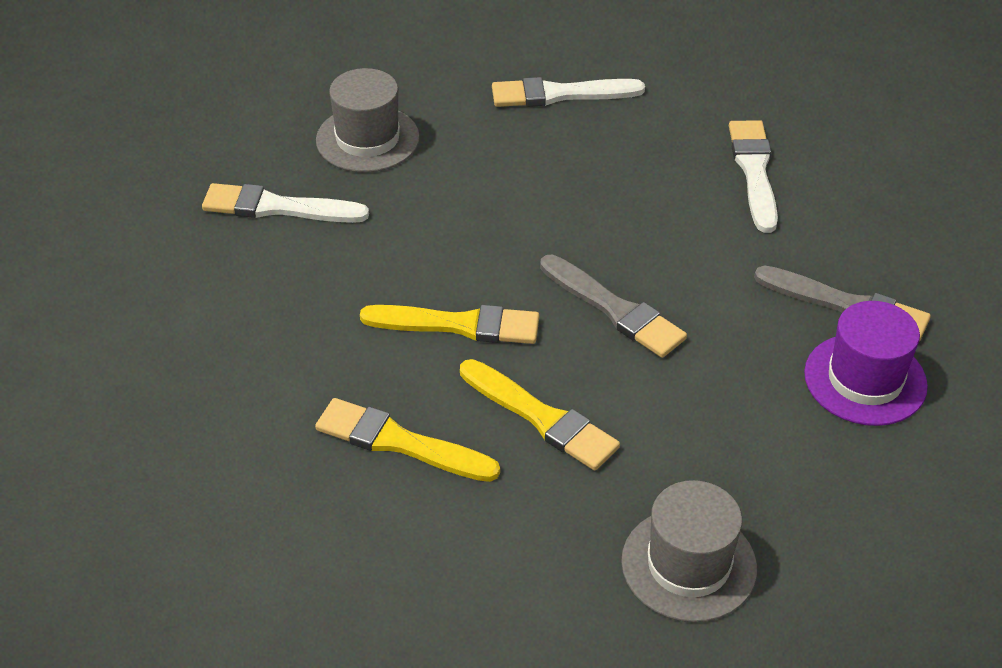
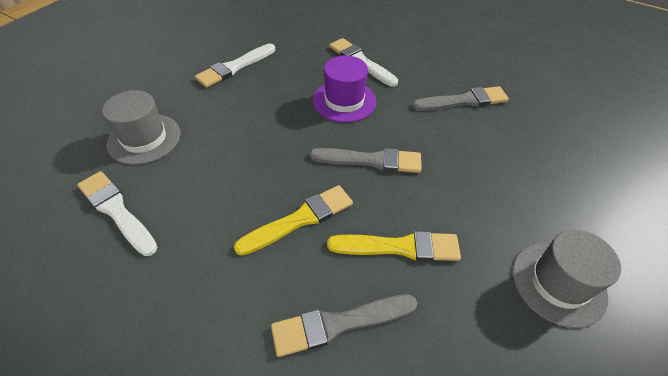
camera: 40 degrees left, 5 degrees up
(278, 207) = (116, 210): white brush -> white brush turned 75 degrees clockwise
(400, 442) = (338, 324): yellow brush -> grey brush
(865, 379) = (508, 130): purple hat -> purple hat (344, 101)

